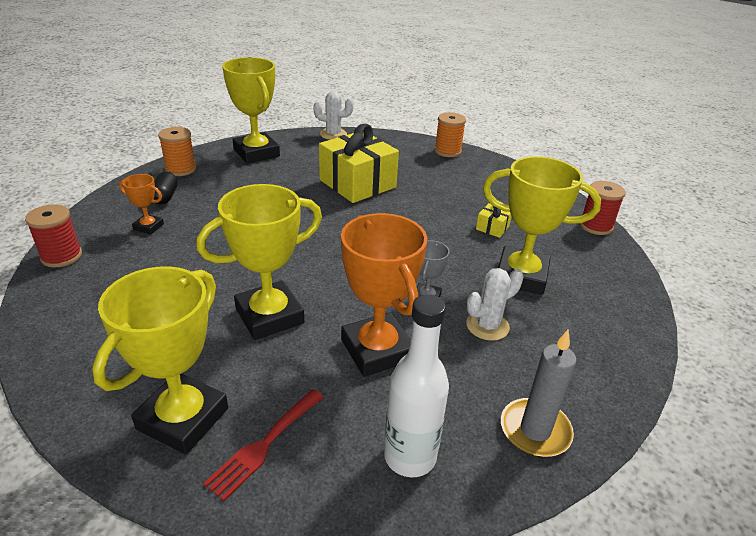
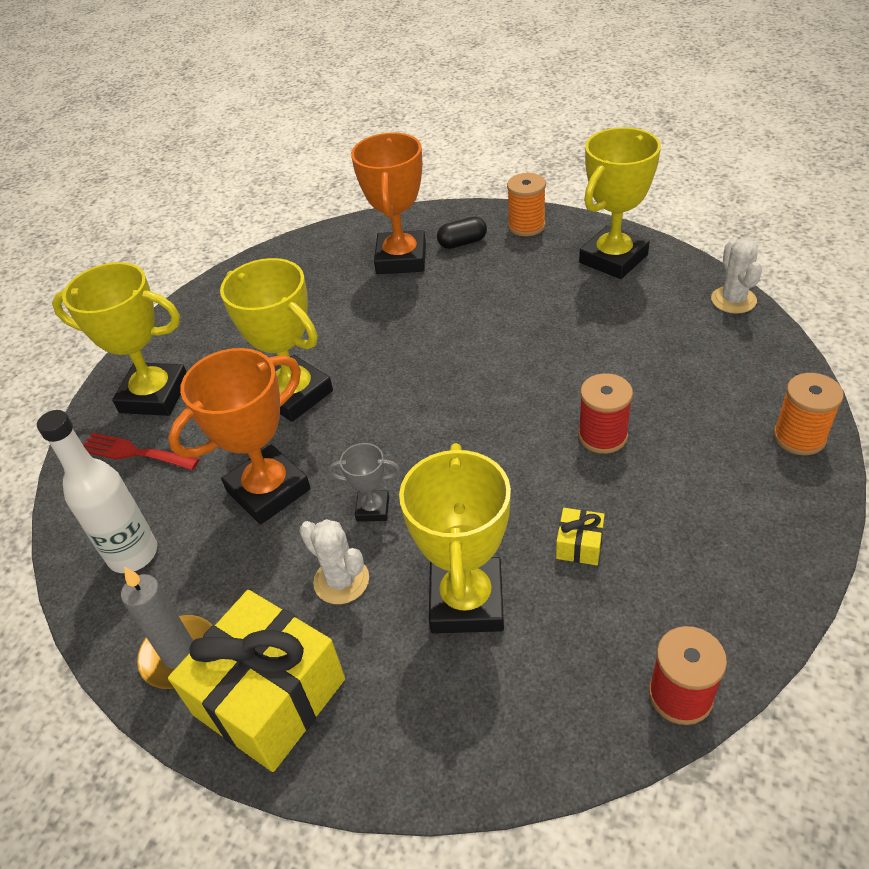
camera: 80 degrees right, 10 degrees up
(61, 256) = (329, 237): red spool -> red spool (602, 436)
(148, 227) = (401, 259): orange trophy -> orange trophy, size x2.08
(357, 183) = (604, 370): yellow gift -> yellow gift (270, 697)

